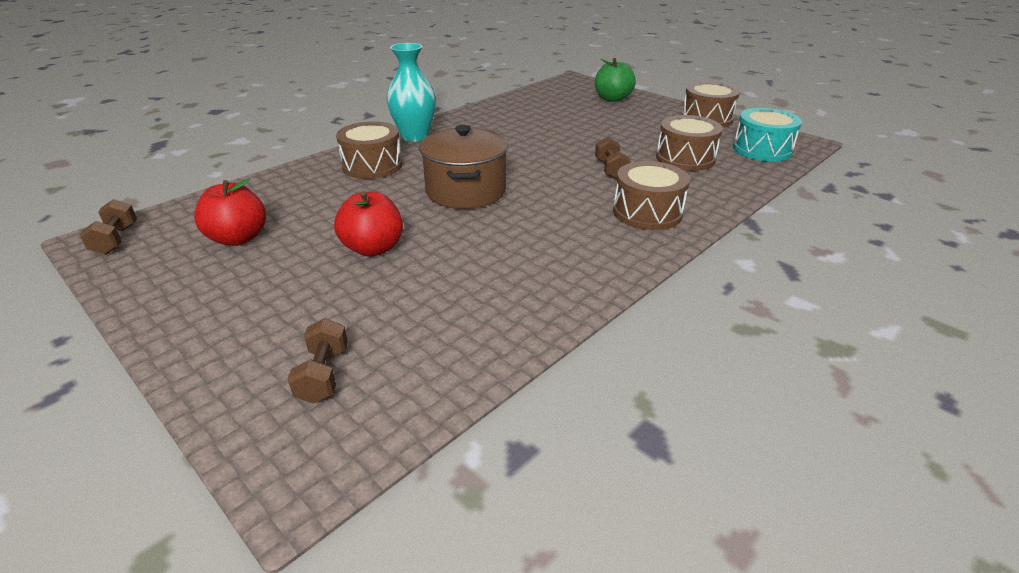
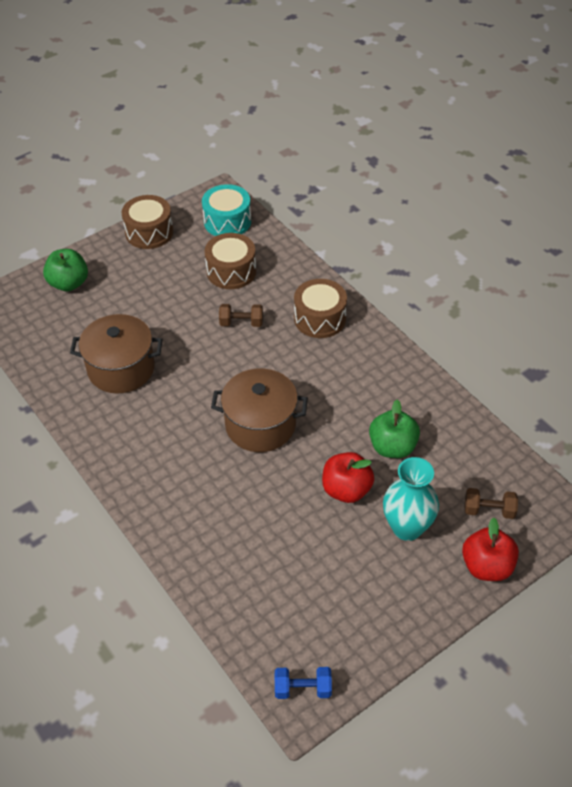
camera: 80 degrees left, 15 degrees up
(116, 240) = (303, 688): brown dumbbell -> blue dumbbell
(238, 238) = (315, 588): red apple -> red apple (487, 566)
(372, 166) = (188, 495): brown drum -> none
(415, 136) = (121, 459): turquoise vase -> turquoise vase (407, 527)
(443, 278) = (392, 447): none -> green apple
(521, 126) = (121, 368): none -> brown pot

